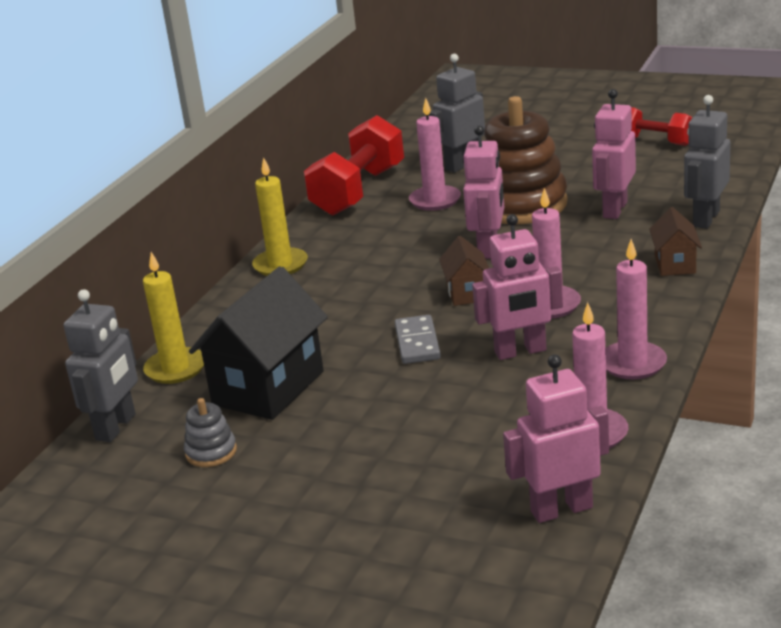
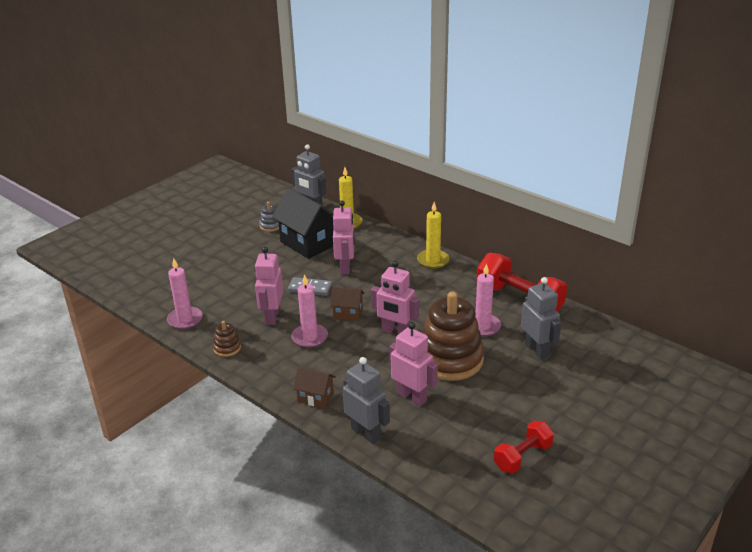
camera: 105 degrees right, 5 degrees up
(561, 509) = (145, 298): pink robot -> pink robot (345, 267)
(632, 363) = (227, 348): pink candle -> brown stacking toy

